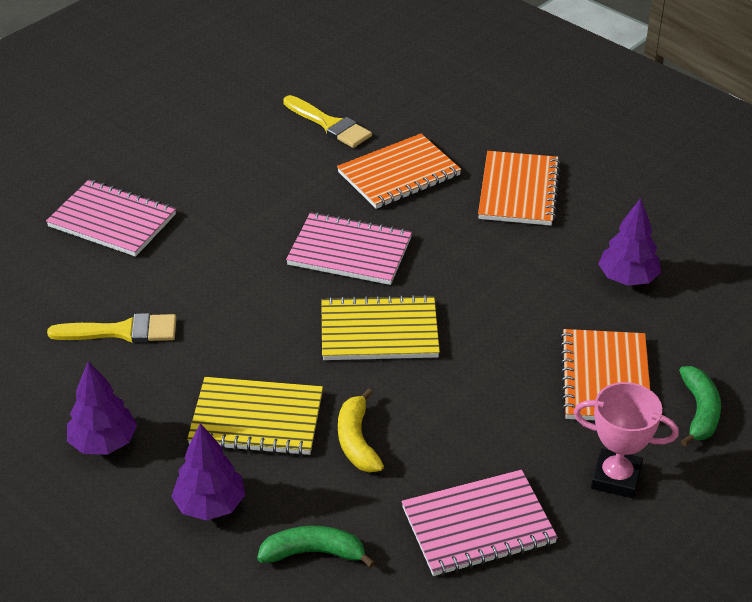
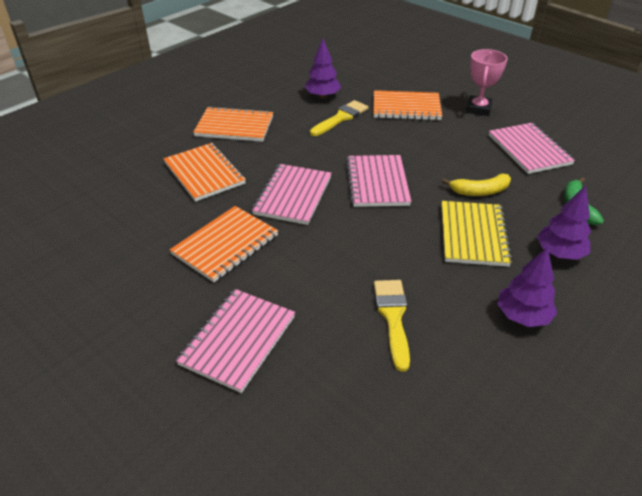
camera: 90 degrees left, 0 degrees up
(256, 202) = (225, 245): none -> orange notebook
(330, 125) = (128, 207): yellow brush -> yellow brush (341, 118)
(379, 331) = (377, 182): yellow notebook -> pink notebook
(699, 412) = (425, 84): green banana -> none

